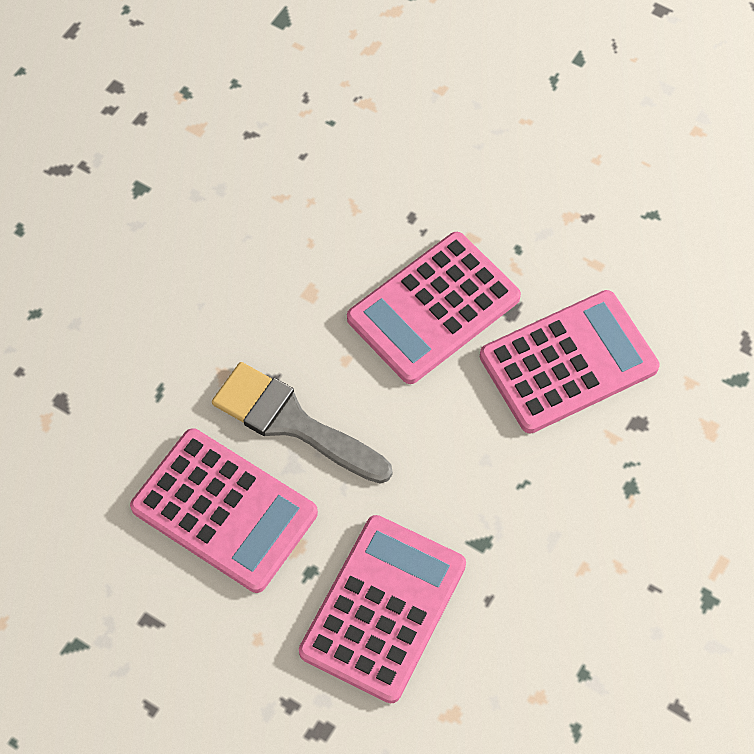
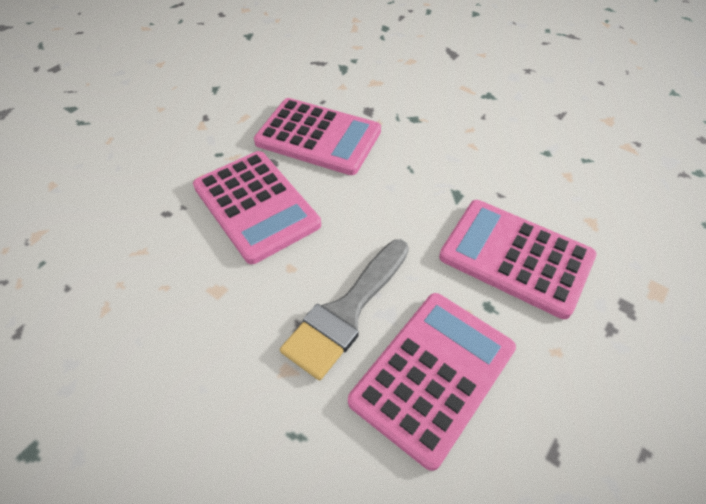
camera: 85 degrees left, 10 degrees down
(568, 362) = (318, 137): pink calculator -> pink calculator turned 135 degrees clockwise

